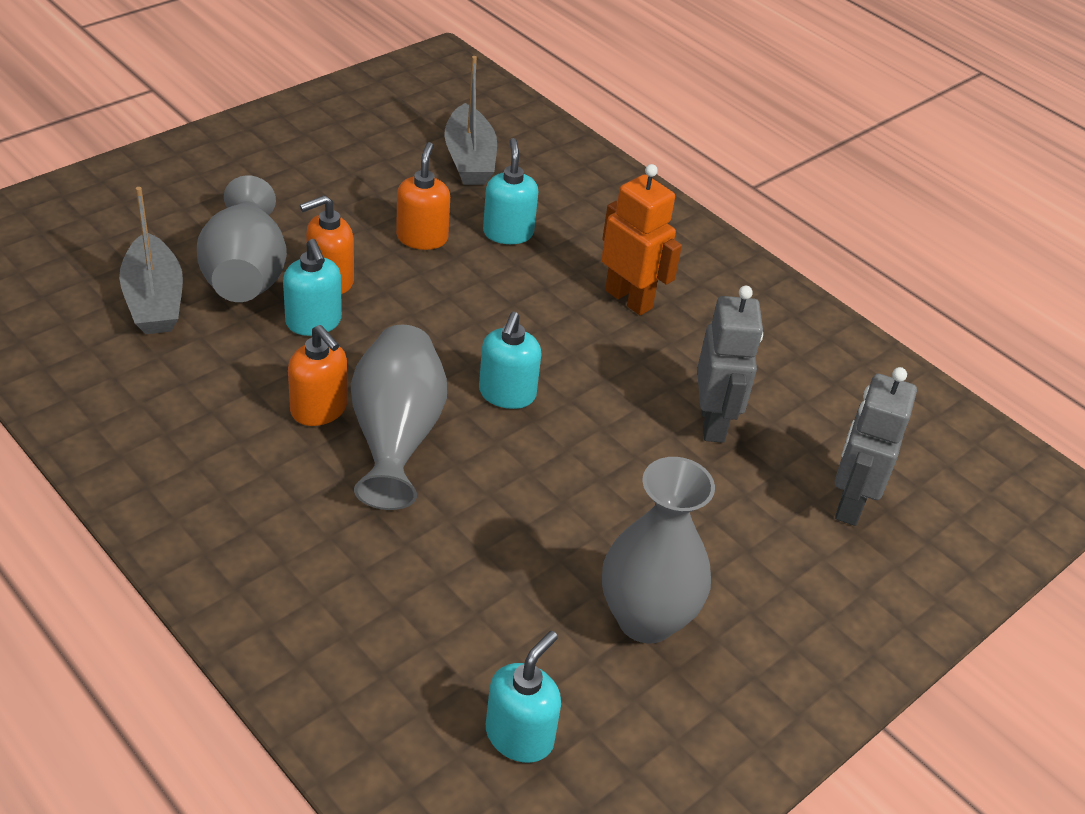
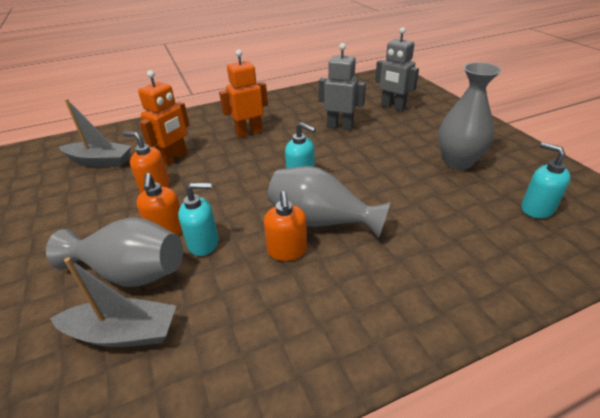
camera: 65 degrees left, 5 degrees down
(319, 409) = (287, 251): orange soap dispenser -> orange soap dispenser turned 105 degrees clockwise
(508, 233) = (174, 158): turquoise soap dispenser -> orange robot

